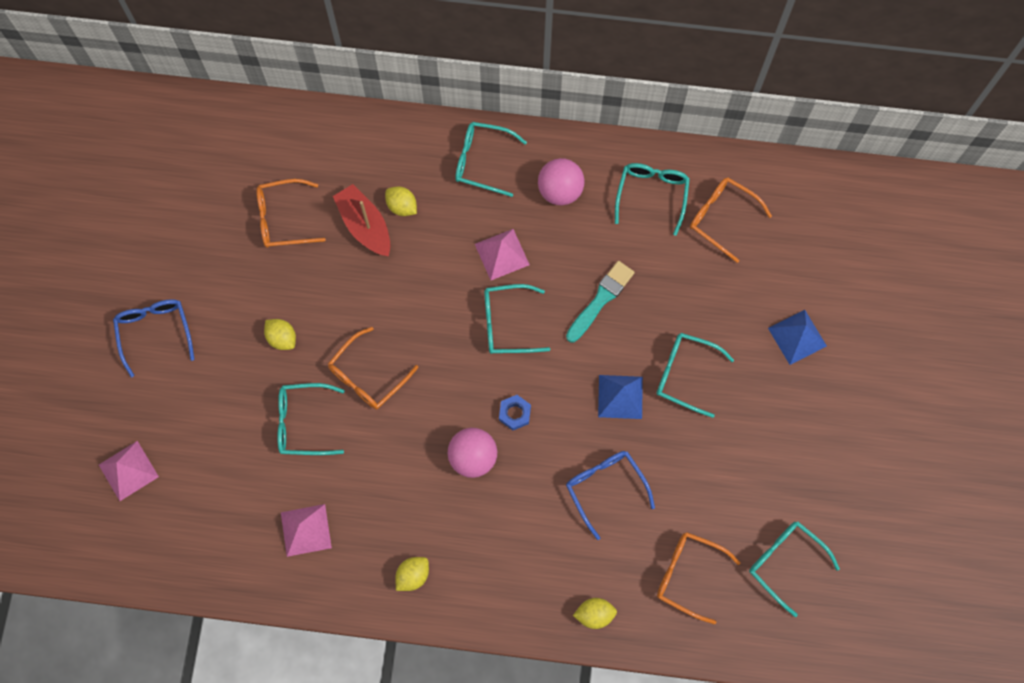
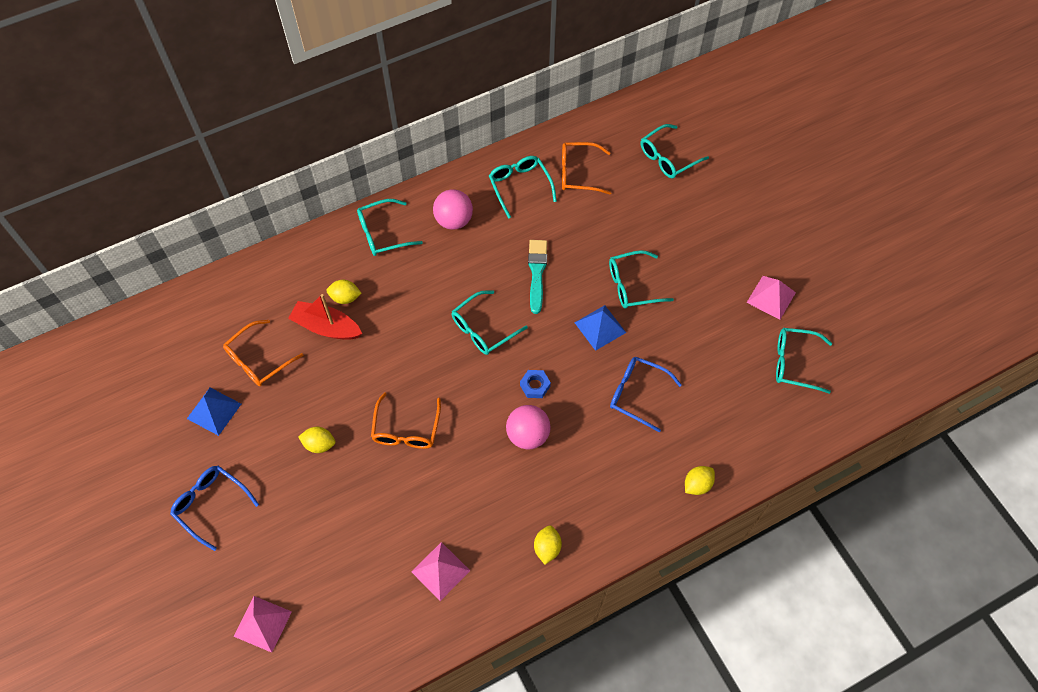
camera: 35 degrees left, 10 degrees down
(303, 422) = (380, 494): turquoise glasses -> turquoise glasses (667, 158)
(502, 254) = (444, 285): pink pyramid -> pink pyramid (771, 297)
(688, 575) = (738, 414): orange glasses -> none
(797, 337) = (686, 216): blue pyramid -> blue pyramid (214, 411)

